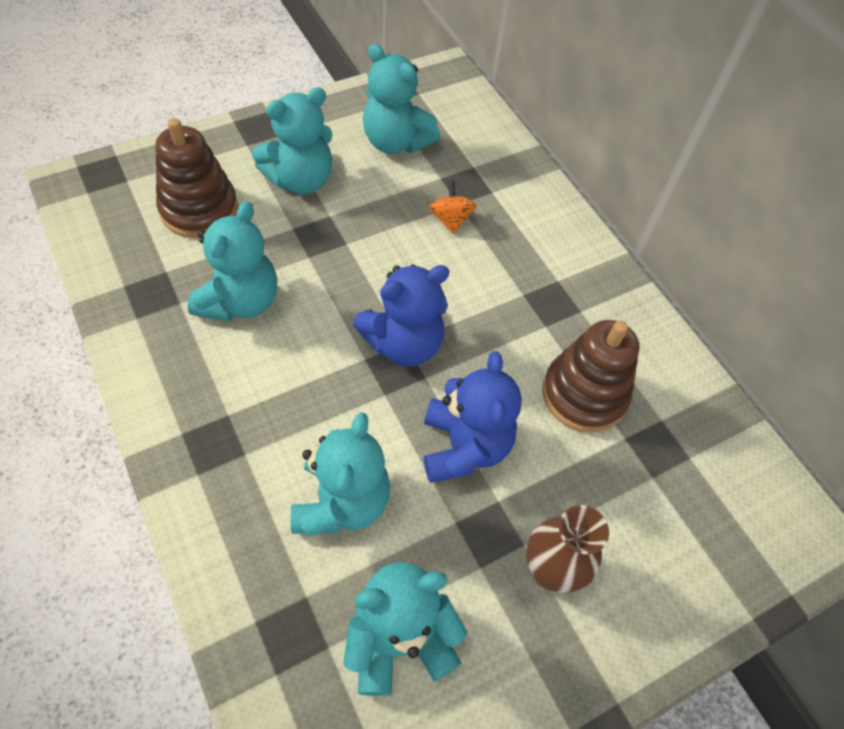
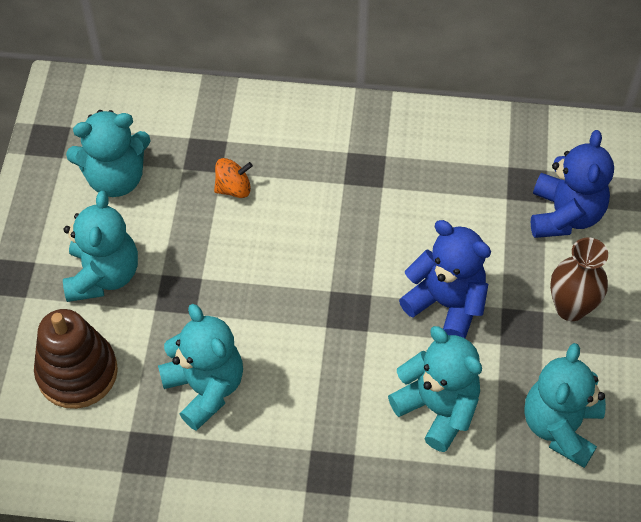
camera: 50 degrees left, 0 degrees up
(403, 343) = (331, 292): blue teddy bear -> blue teddy bear (564, 215)
(450, 220) = (233, 188): orange spinning top -> orange spinning top turned 135 degrees clockwise
(584, 394) = (456, 200): brown stacking toy -> none

